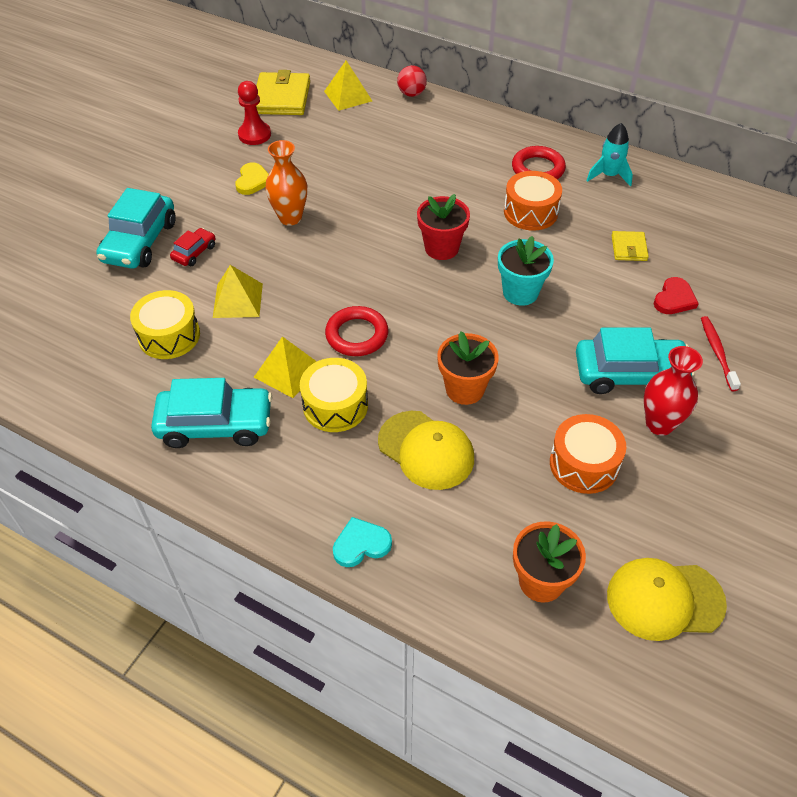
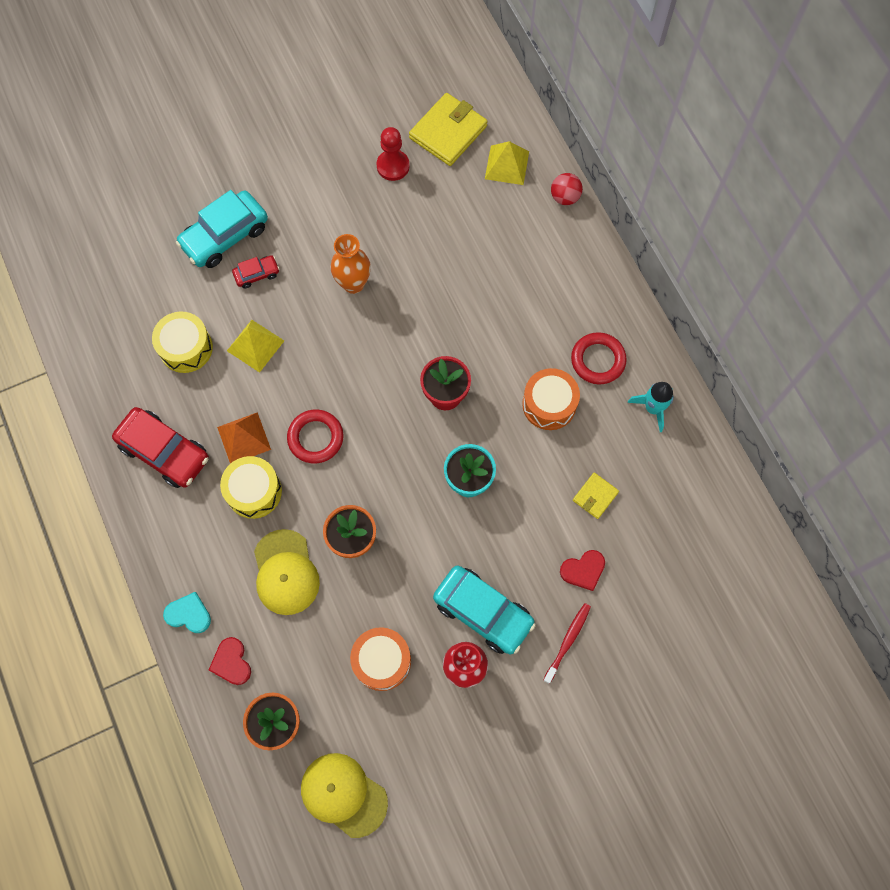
camera: 35 degrees right, 20 degrees up
(215, 425) = (164, 452): turquoise car -> red car
(253, 181) = (353, 222): yellow heart -> none
(288, 371) = (244, 438): yellow pyramid -> orange pyramid
(444, 558) = (231, 662): none -> red heart

